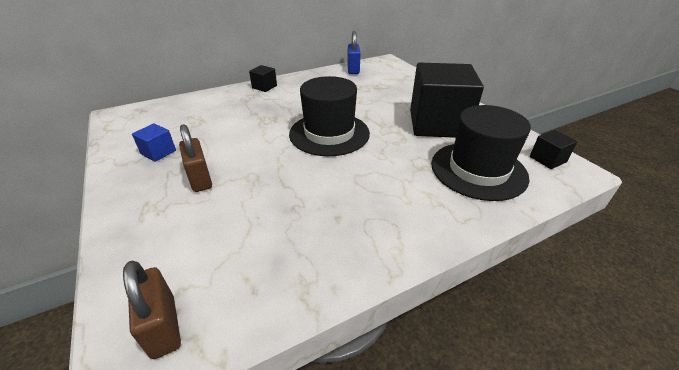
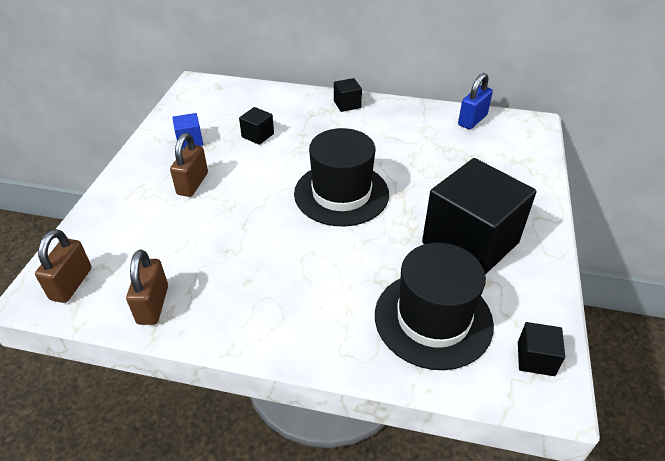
camera: 40 degrees right, 5 degrees up
(218, 126) = (258, 135): none -> black cube
(280, 285) = (153, 305): none -> brown padlock

